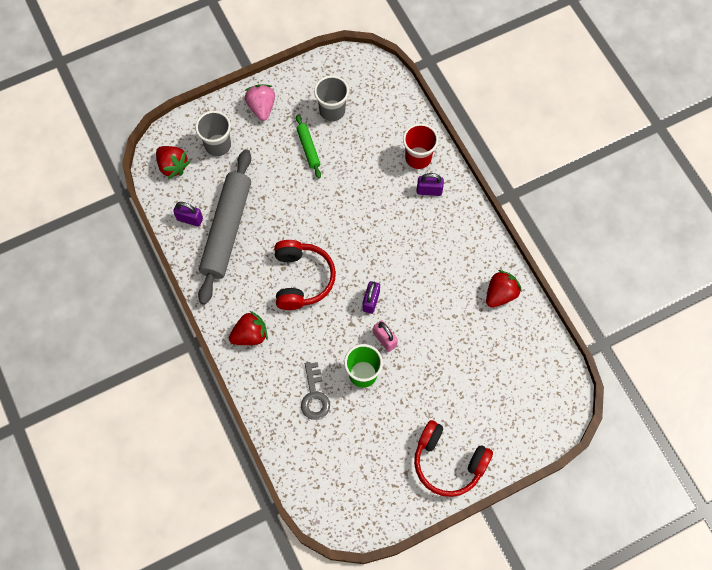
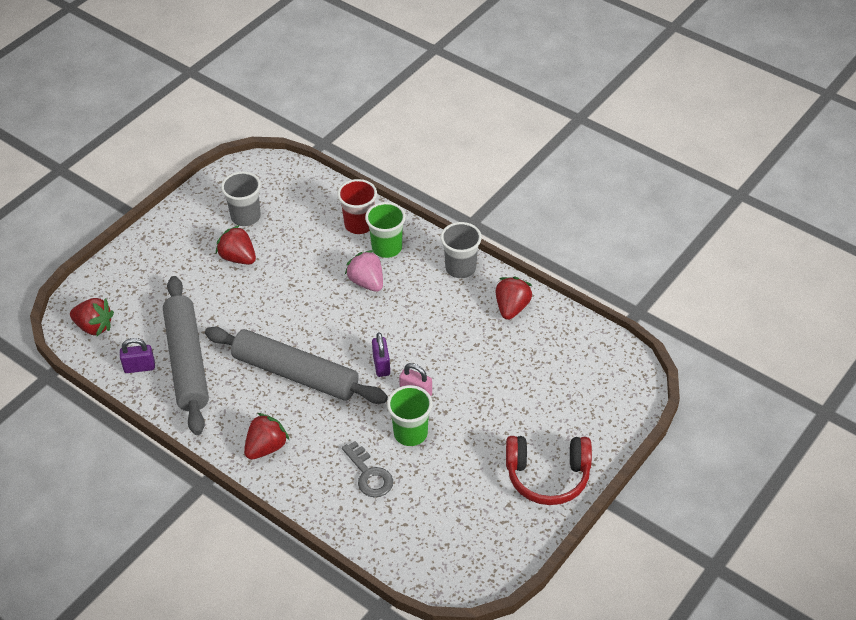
camera: 25 degrees left, 20 degrees down
(218, 145) = (136, 290): grey cup -> grey cup (460, 268)
(261, 107) = (167, 240): pink strawberry -> pink strawberry (367, 282)
(302, 279) = (295, 374): red headphones -> grey rolling pin
(308, 148) = (238, 258): green rolling pin -> red strawberry
(429, 191) = (387, 248): purple padlock -> green cup

